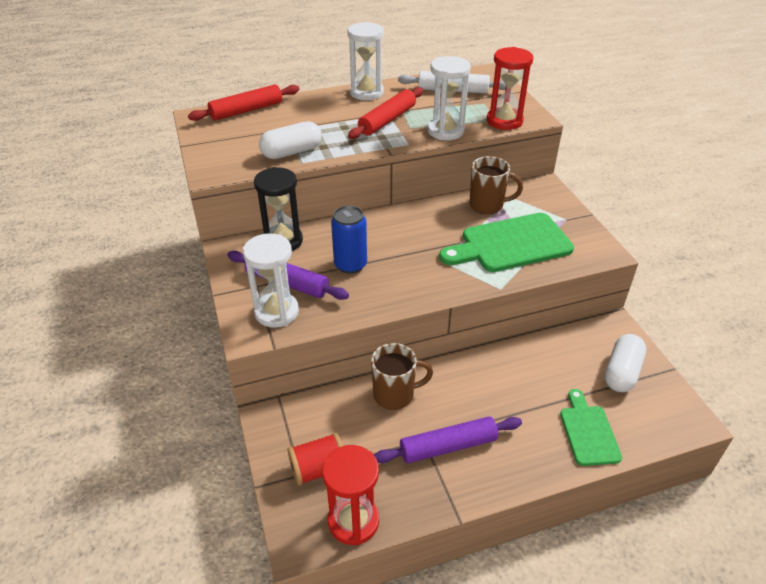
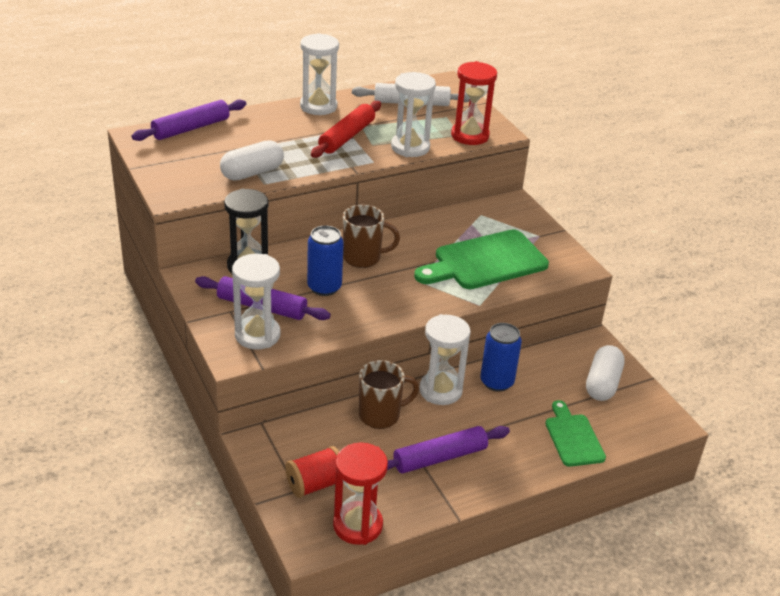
camera: 10 degrees left, 5 degrees down
(246, 110) = (191, 128): red rolling pin -> purple rolling pin
(457, 371) = (440, 390): none -> white hourglass
(487, 205) = (457, 224): brown mug -> brown mug (363, 258)
(514, 365) = (496, 382): none -> blue can

